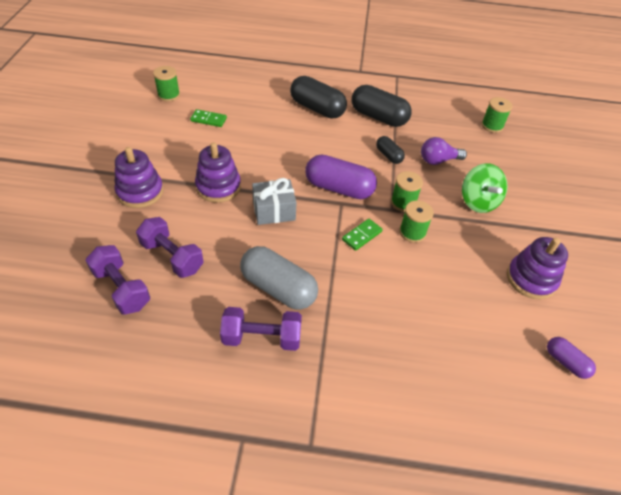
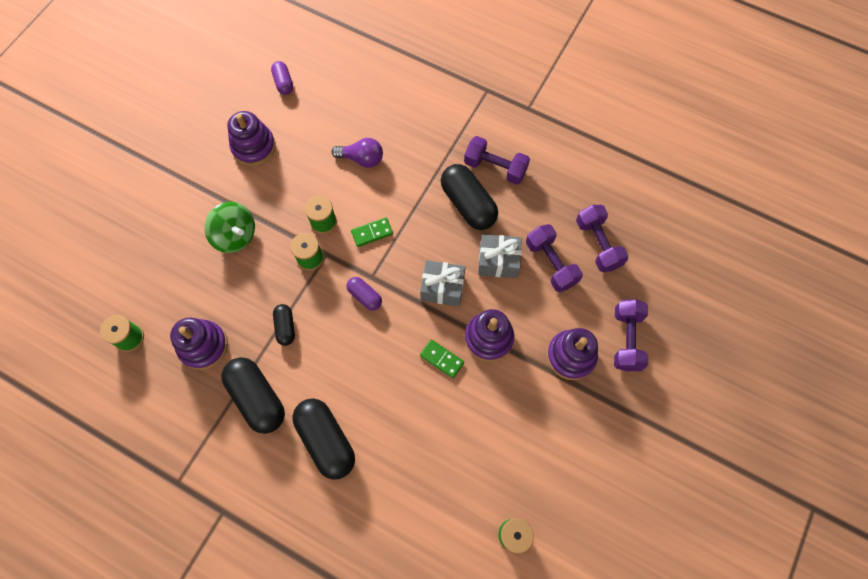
camera: 155 degrees left, 20 degrees up
(86, 215) = (626, 339): none -> purple dumbbell
(208, 119) = (471, 460): green domino -> green domino (441, 359)
(228, 245) = (498, 261): none -> grey gift
(278, 288) = (468, 204): grey capsule -> black capsule
(339, 188) = (365, 296): purple capsule -> purple capsule, size x0.53
(438, 133) = (203, 346): none -> purple stacking toy
(438, 160) = (235, 302): purple light bulb -> purple light bulb (362, 159)
(478, 202) = (235, 235): green spinning top -> green spinning top turned 120 degrees clockwise

